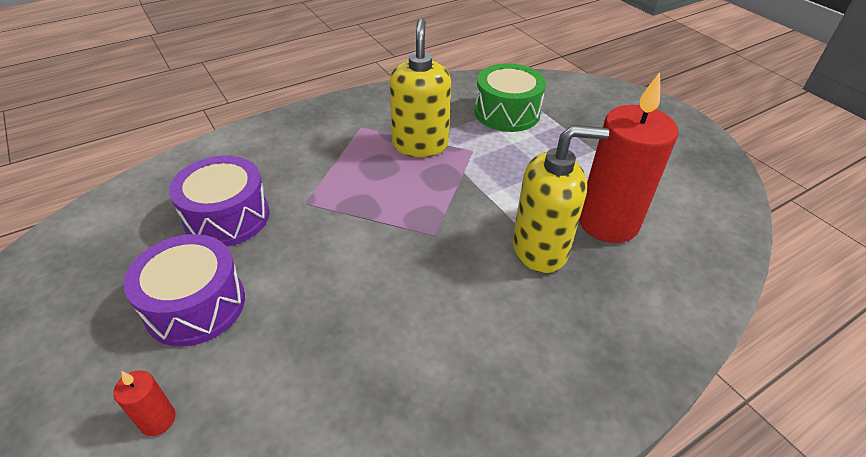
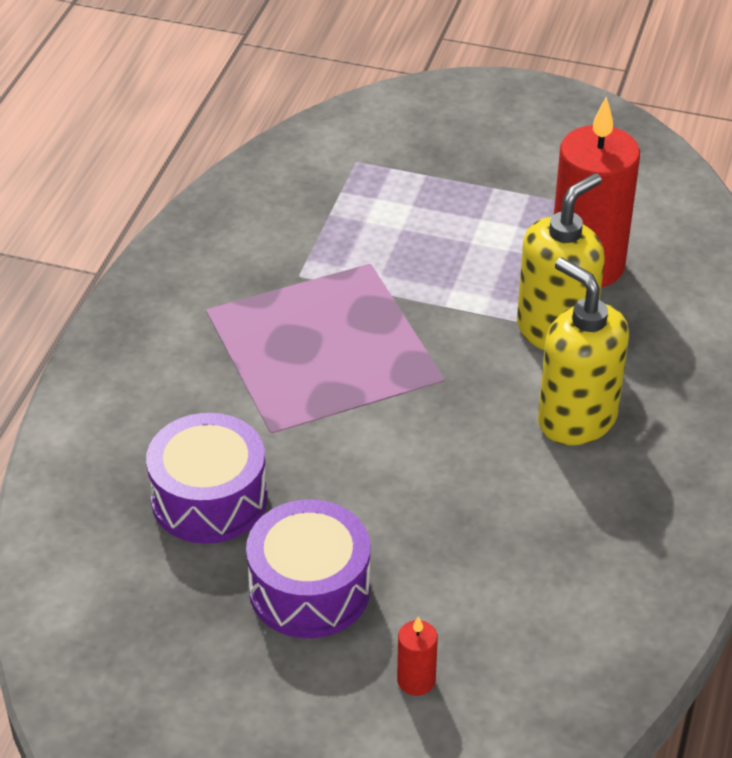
camera: 40 degrees left, 0 degrees up
(420, 145) = (304, 290): yellow soap dispenser -> yellow soap dispenser (576, 419)
(507, 112) = (350, 191): green drum -> none

